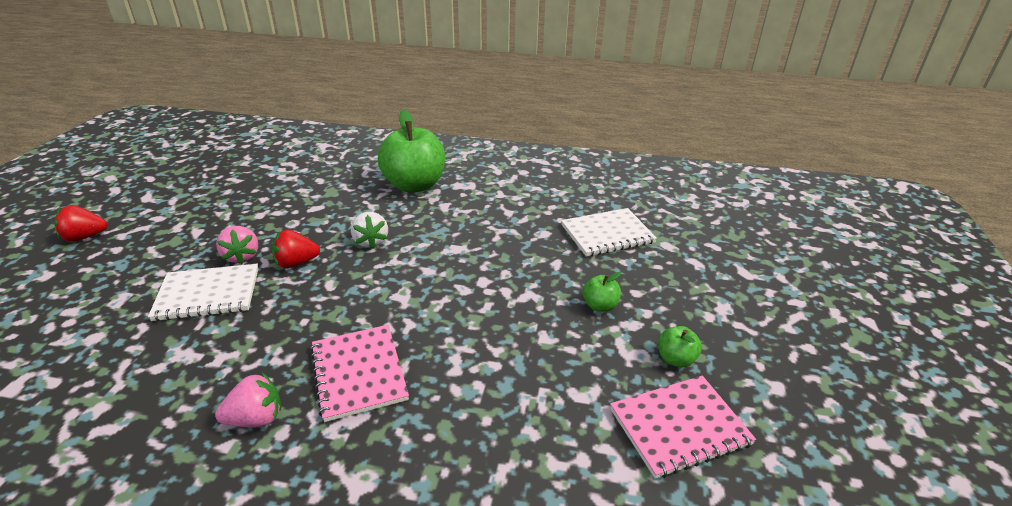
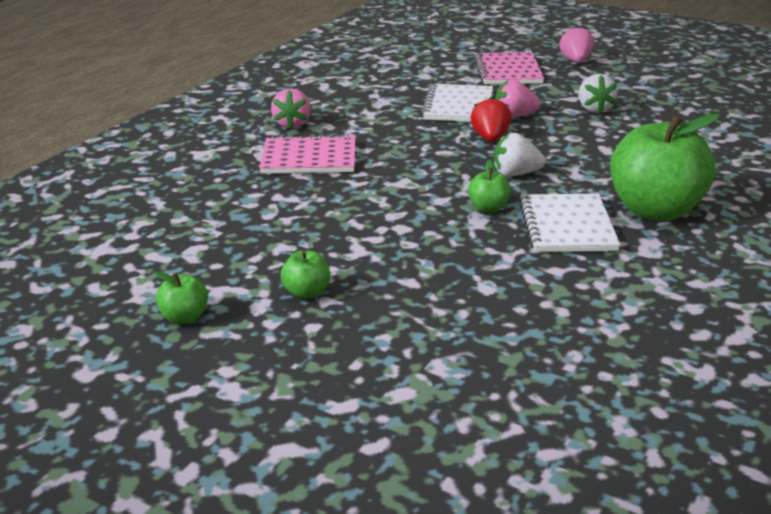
camera: 110 degrees right, 5 degrees down
(85, 237) = (575, 61): red strawberry -> pink strawberry
(227, 218) = (594, 109): none -> white strawberry
(434, 246) = (488, 208): none -> green apple
(607, 234) = (460, 342): white notebook -> white notebook (567, 226)
(679, 427) = (109, 290): pink notebook -> pink notebook (508, 71)

